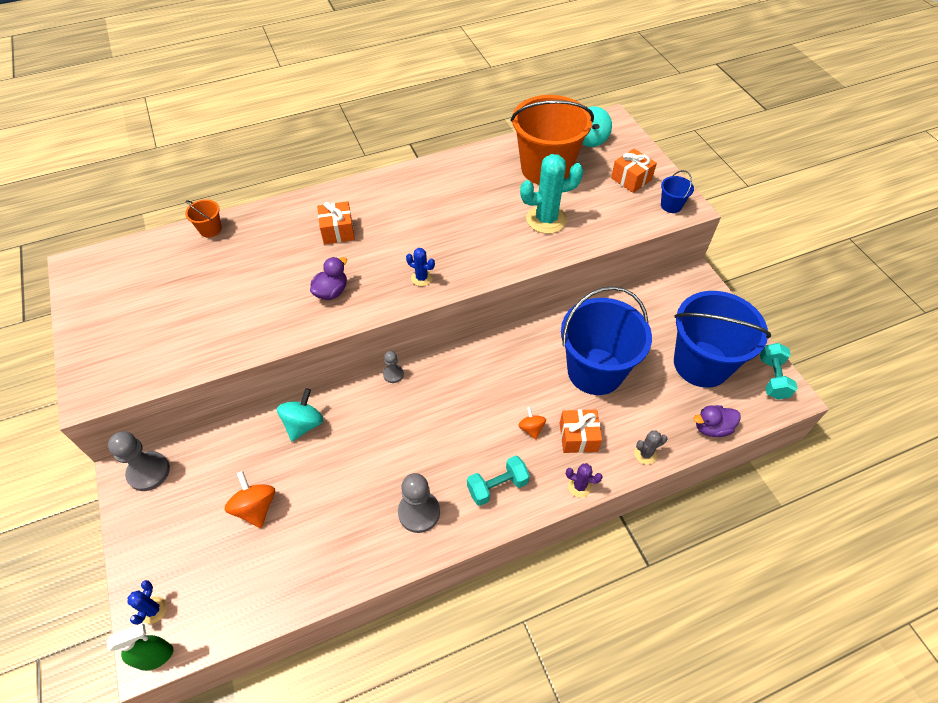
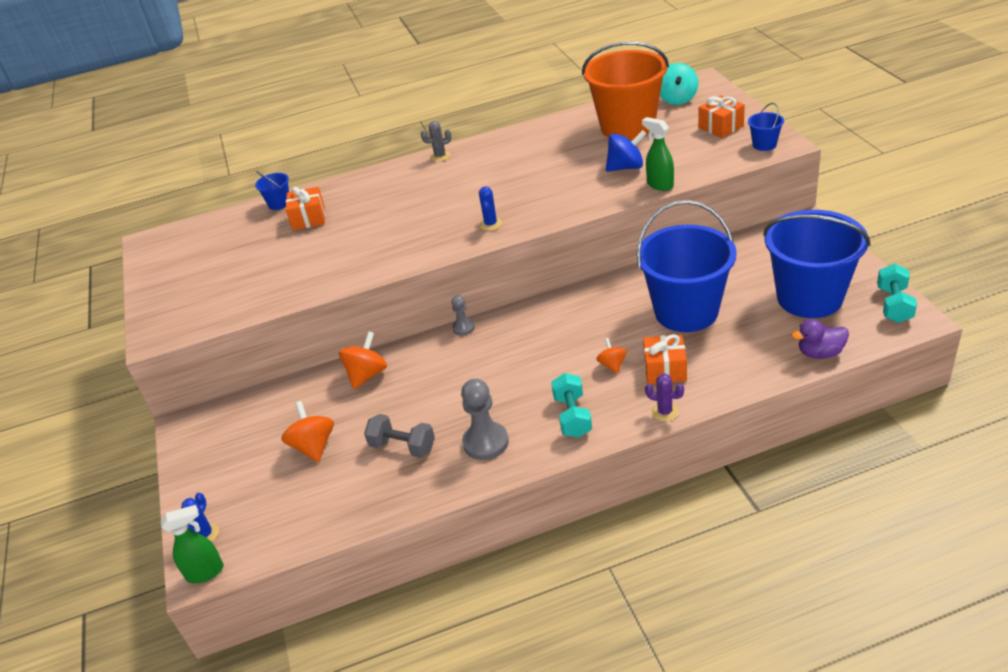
camera: 10 degrees right, 15 degrees down
(148, 472) = (207, 422): grey pawn -> none
(210, 229) = (279, 203): orange bucket -> blue bucket
(303, 424) = (367, 375): turquoise spinning top -> orange spinning top
(331, 292) = (397, 242): purple duck -> none
(338, 231) = (406, 194): orange gift -> orange gift (309, 218)
(341, 513) = (403, 447): none -> grey dumbbell
(421, 278) = (490, 224): blue cactus -> blue cactus turned 60 degrees clockwise
(497, 486) = (572, 416): turquoise dumbbell -> turquoise dumbbell turned 75 degrees counterclockwise
(546, 219) = (626, 167): turquoise cactus -> blue spinning top
(578, 245) = (659, 185): none -> green spray bottle
(645, 454) = (741, 380): grey cactus -> grey cactus (440, 156)

